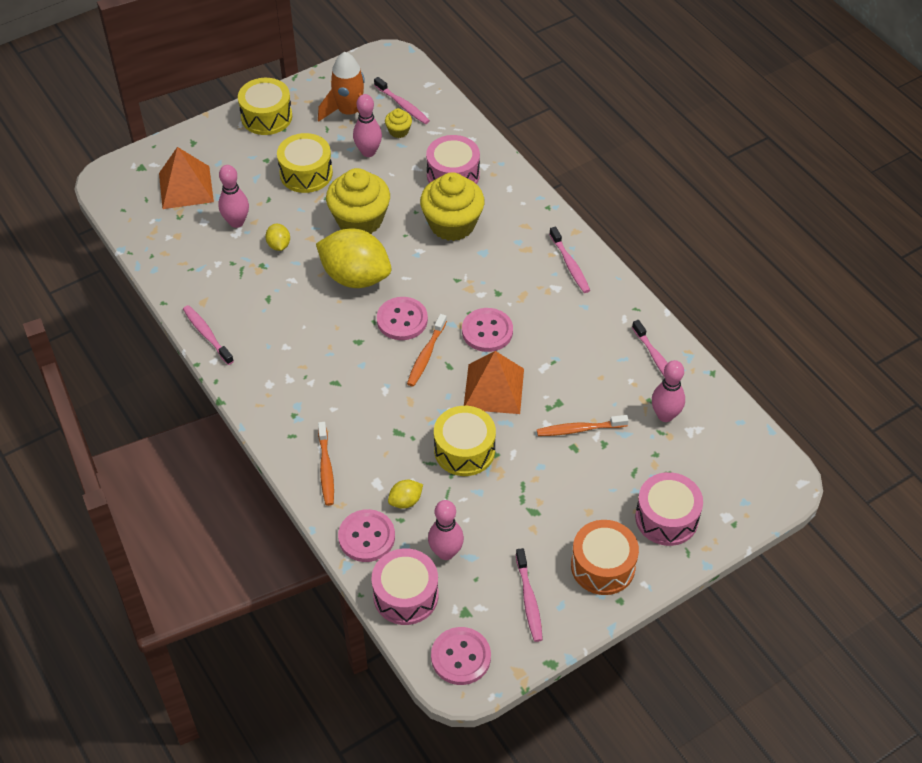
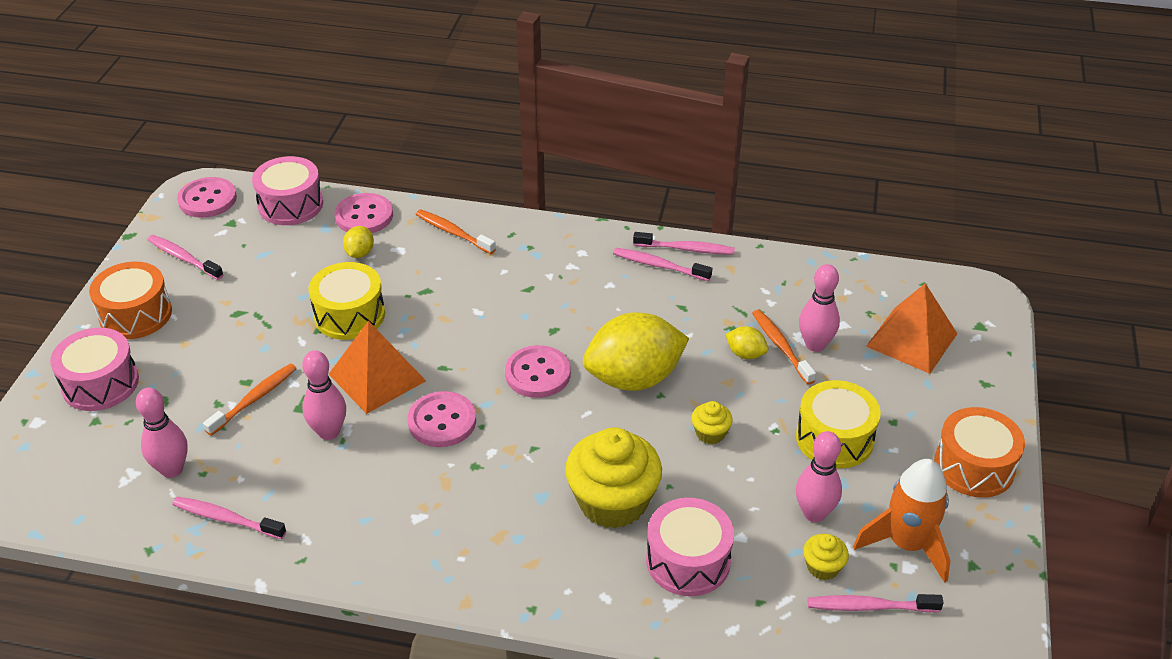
camera: 135 degrees right, 10 degrees down
(266, 117) = (974, 466): yellow drum -> orange drum
(360, 220) = (710, 433): yellow cupcake -> yellow cupcake, size x0.45
(426, 355) = (476, 361): orange toothbrush -> orange toothbrush (781, 347)
(446, 552) = (287, 244): pink bowling pin -> pink bowling pin (329, 432)
(570, 264) = (429, 555): pink toothbrush -> pink toothbrush (659, 266)

